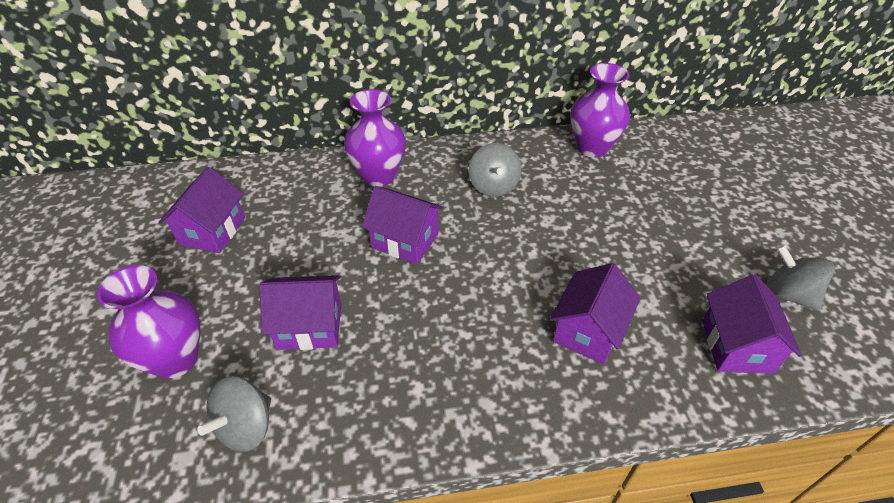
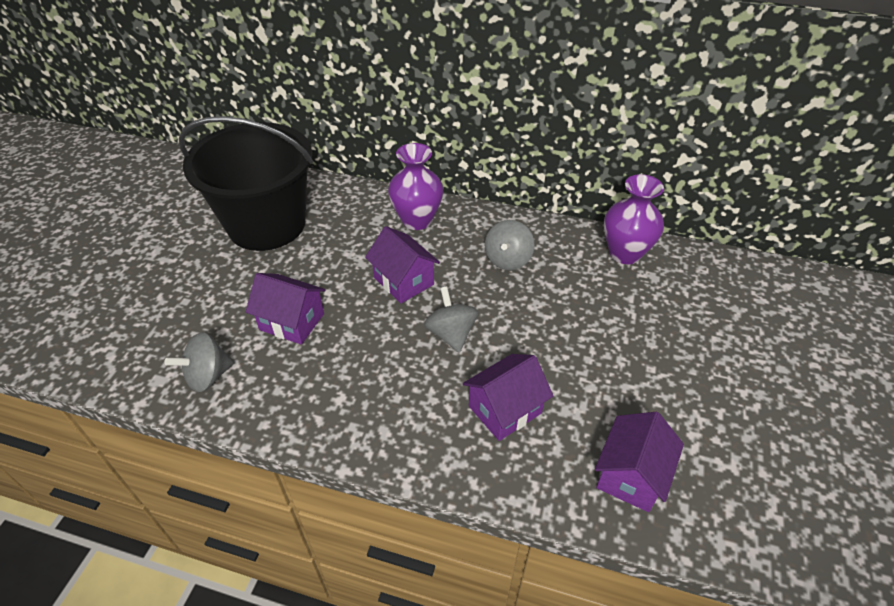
camera: 25 degrees right, 0 degrees up
(175, 359) = (190, 310): purple vase -> none
(212, 231) = (267, 224): purple house -> black bucket
(788, 294) = (720, 452): grey spinning top -> grey spinning top (451, 334)

